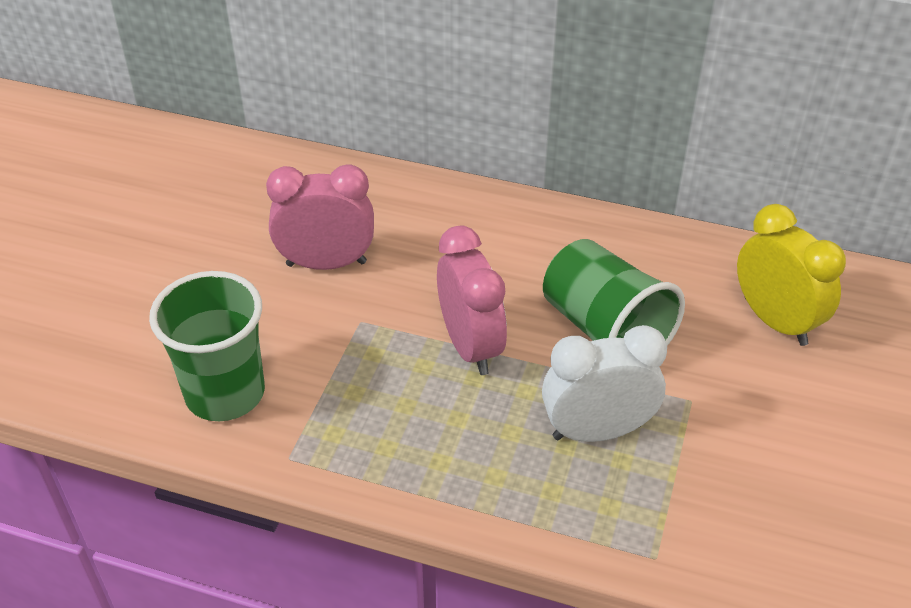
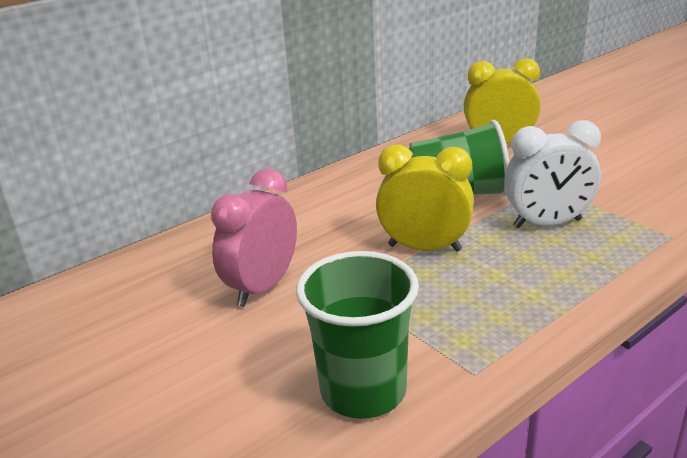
camera: 55 degrees left, 15 degrees down
(470, 346) = (424, 248): pink clock -> yellow clock
(597, 431) = (547, 223): white clock -> white clock turned 120 degrees counterclockwise

